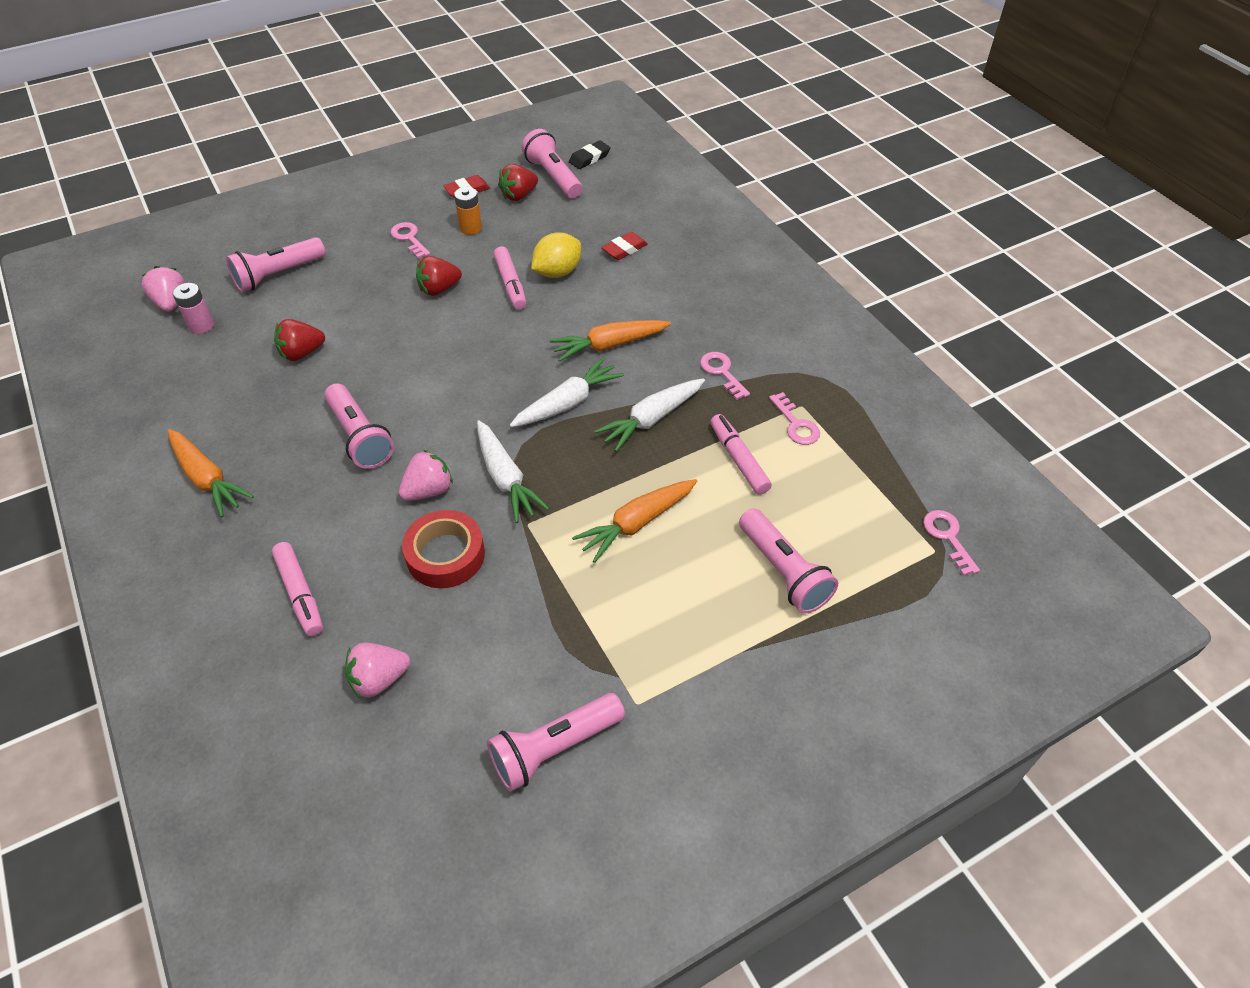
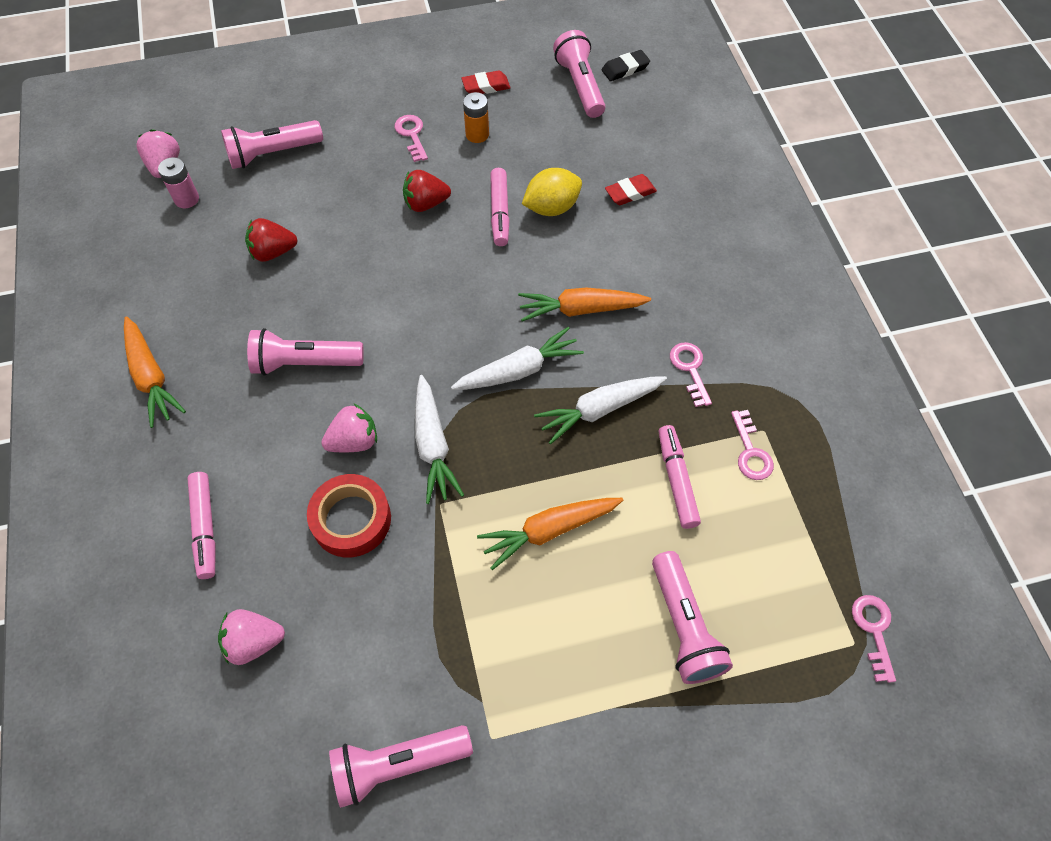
camera: 15 degrees right, 10 degrees up
(360, 437) = (304, 363): pink flashlight -> pink flashlight turned 105 degrees clockwise
(519, 196) = (537, 103): red strawberry -> none

